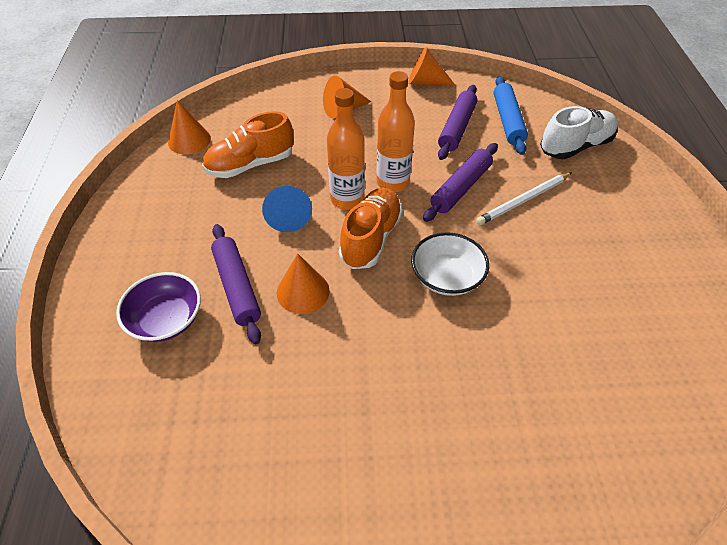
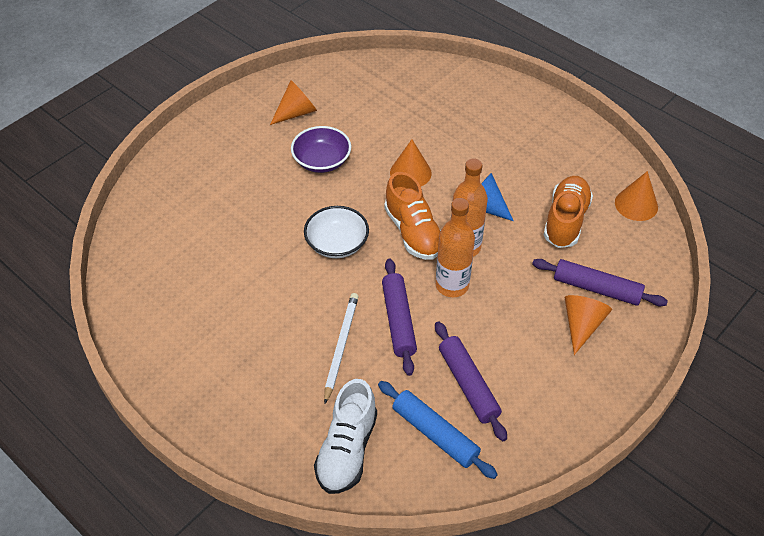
camera: 135 degrees right, 0 degrees up
(166, 319) = (459, 111): purple bowl -> purple bowl (322, 161)
(237, 287) = (449, 148): purple rolling pin -> purple rolling pin (596, 288)
(425, 82) = (563, 425): orange cone -> orange cone (296, 112)

